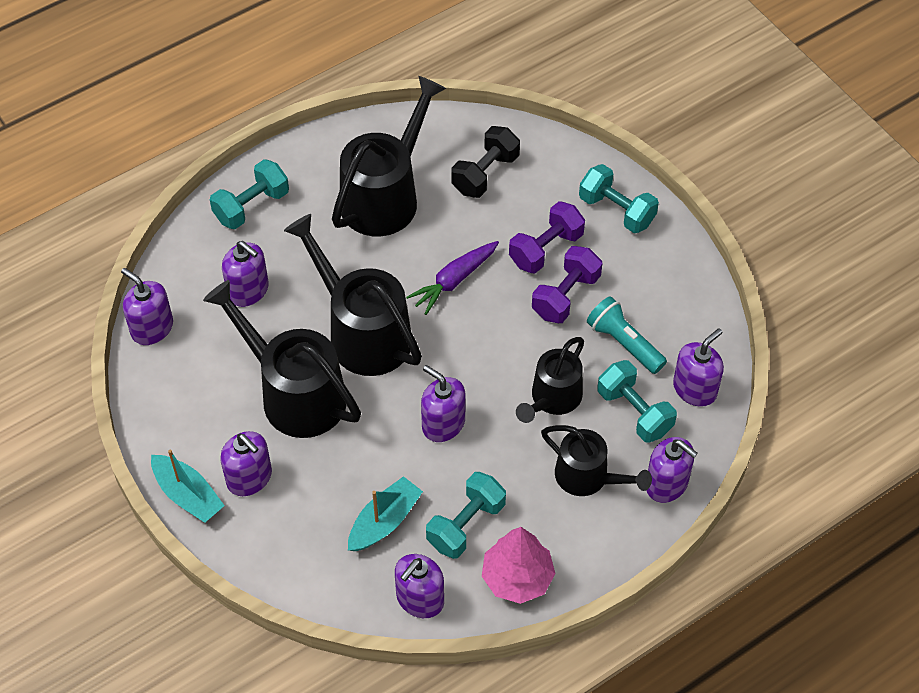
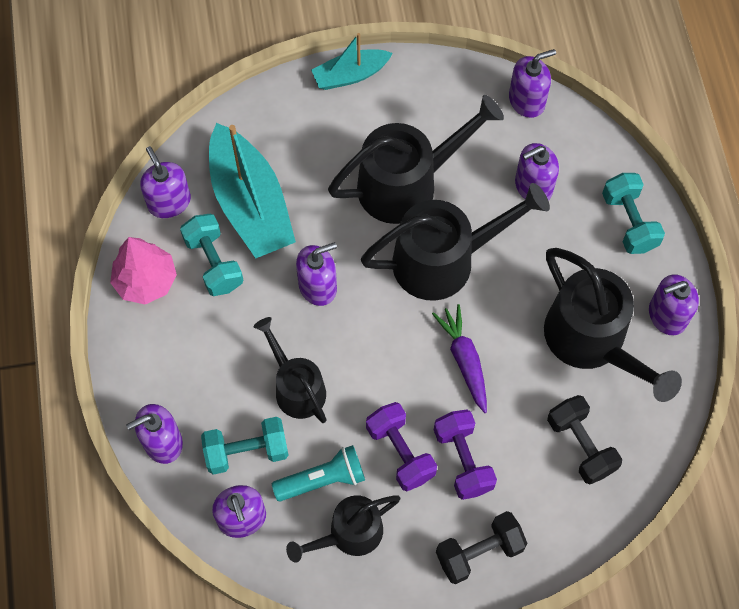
camera: 115 degrees right, 10 degrees up
(249, 478) = (343, 122): purple soap dispenser -> purple soap dispenser (667, 315)
(384, 521) = (250, 204): turquoise boat -> turquoise boat, size x1.79
(588, 477) = (204, 380): black watering can -> black watering can (348, 534)
(616, 210) = (479, 552): turquoise dumbbell -> black dumbbell

